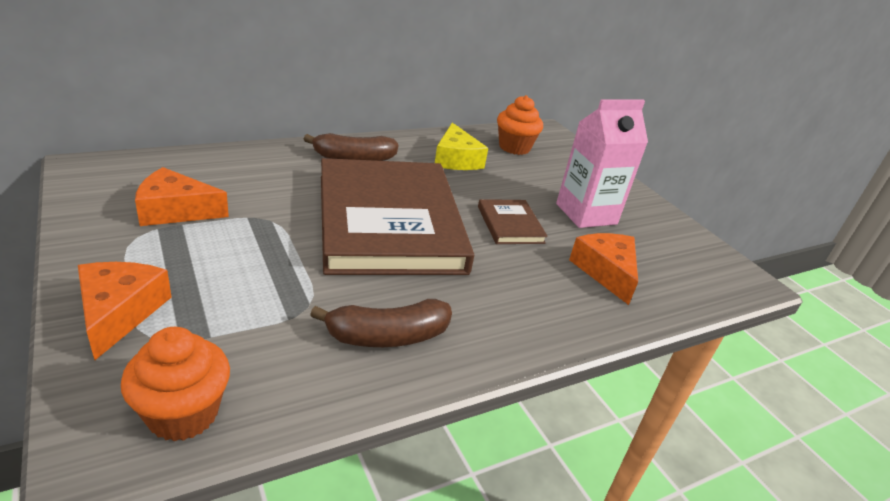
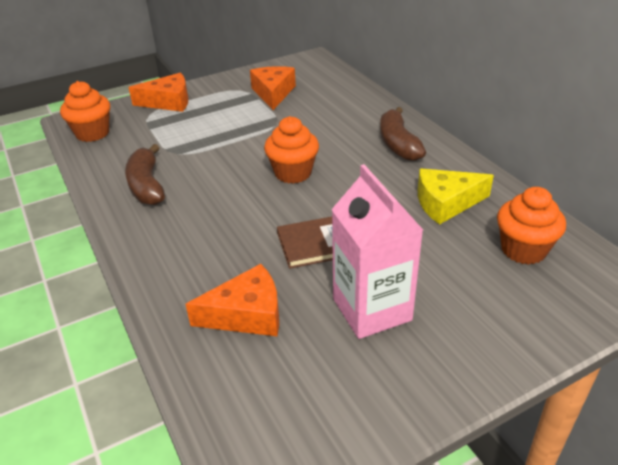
camera: 95 degrees right, 5 degrees up
(389, 222) = (293, 173): brown book -> orange cupcake

